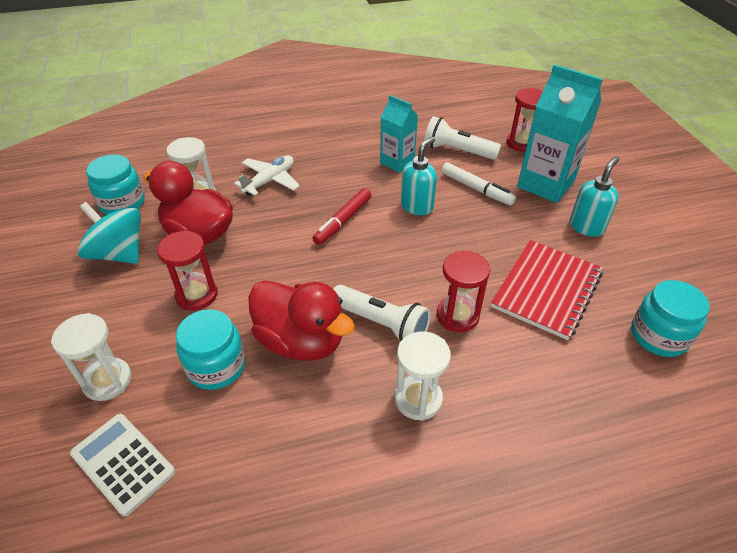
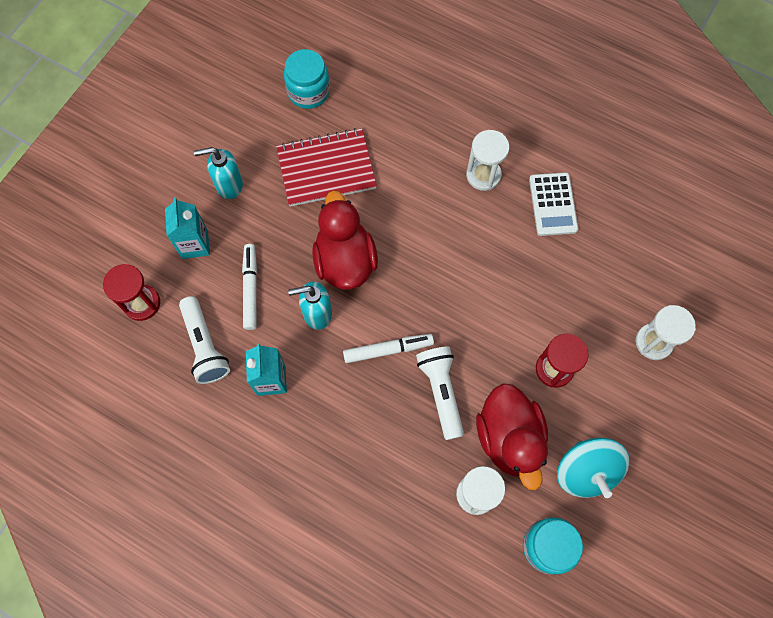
camera: 135 degrees left, 25 degrees up
(123, 463) = (670, 275): white calculator -> white calculator (552, 204)
(216, 366) = (580, 295): turquoise jar -> none
(270, 181) = (399, 459): white plane -> none
(301, 341) = (514, 268): red duck -> red duck (345, 261)
(343, 221) = (388, 350): red marker -> white marker
(382, 323) = (453, 237): white flashlight -> white flashlight (441, 392)
(457, 316) = (402, 201): red hourglass -> none
(545, 184) = (195, 244): turquoise carton -> turquoise carton, size x0.61

